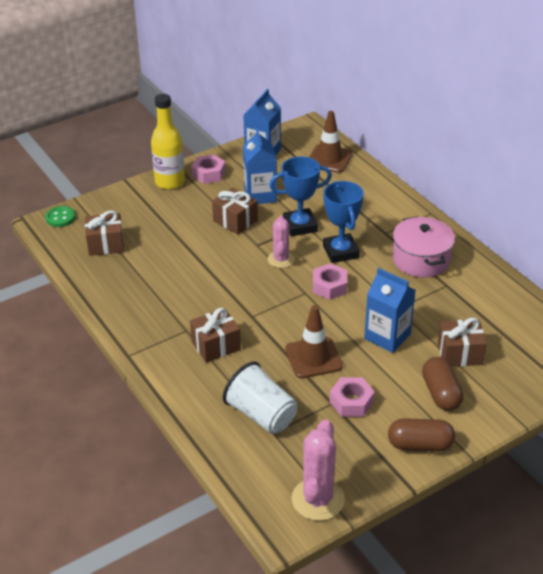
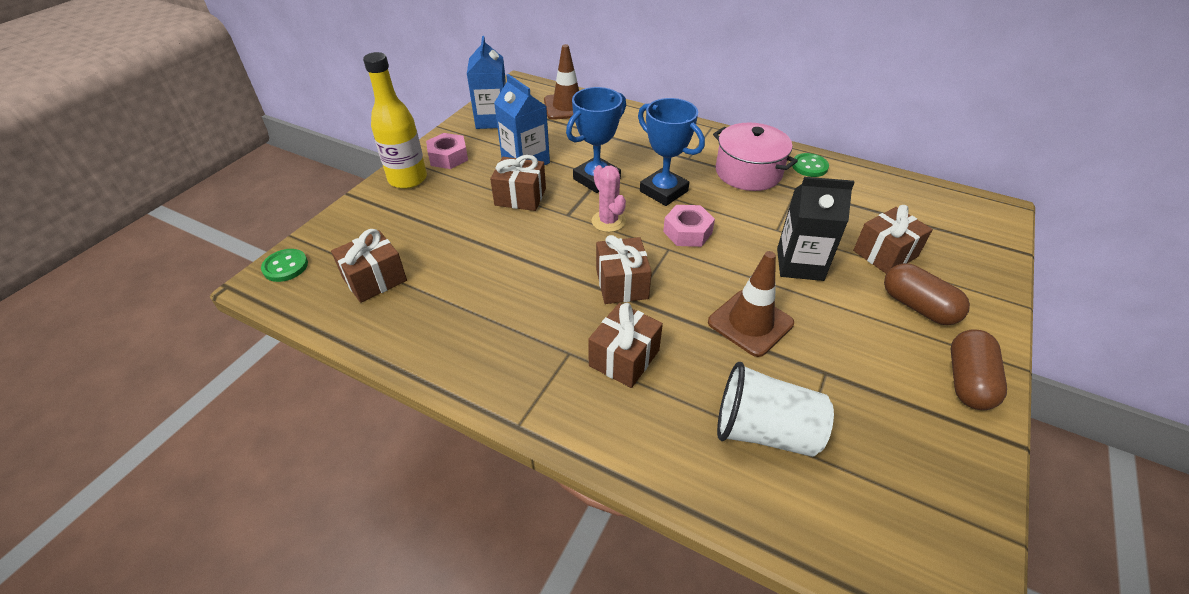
camera: 30 degrees left, 5 degrees up
(253, 303) = (621, 284): none -> brown gift
(318, 499) = (950, 527): pink cactus -> none
(351, 402) = (845, 361): pink nut -> none
(387, 336) = (800, 264): blue carton -> black carton
(420, 445) = (967, 381): brown capsule -> brown capsule turned 45 degrees counterclockwise
(476, 272) = (809, 166): none -> green button

